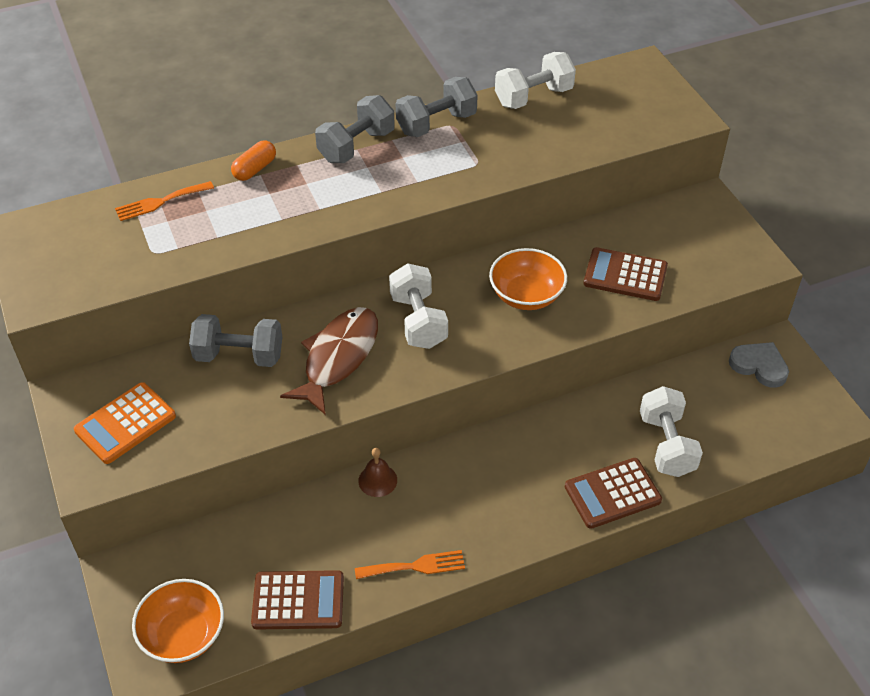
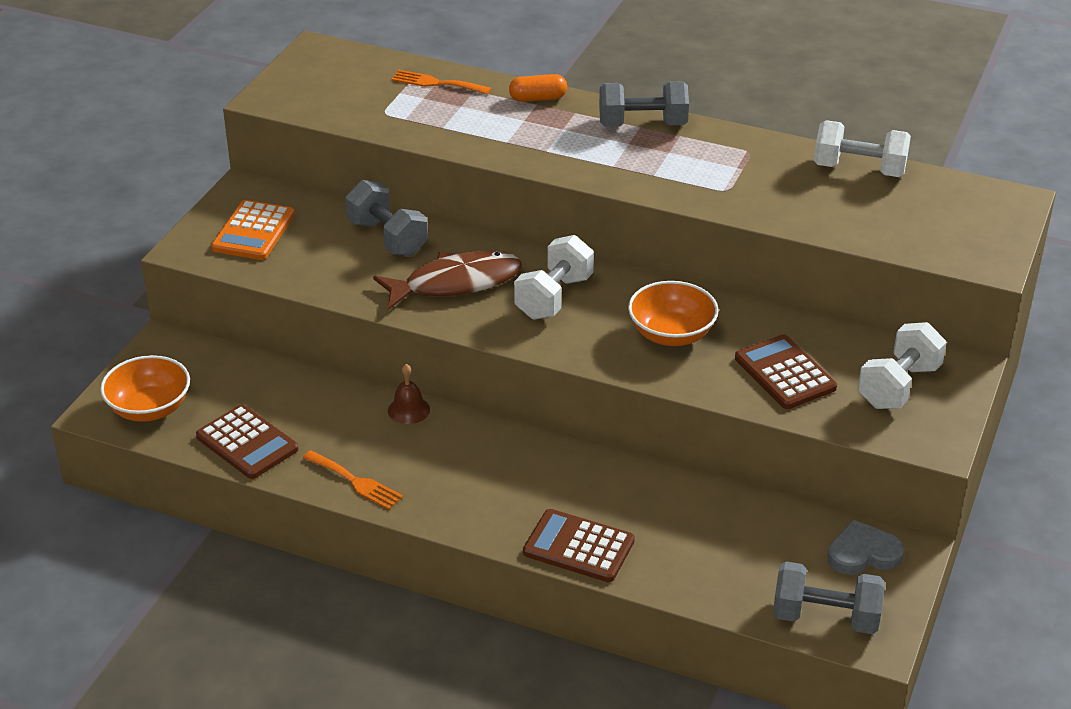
camera: 45 degrees right, 10 degrees down
(125, 423) = (253, 231): orange calculator -> orange calculator turned 75 degrees counterclockwise
(436, 123) = (736, 144): grey dumbbell -> grey dumbbell (825, 617)
(666, 445) = (679, 548): white dumbbell -> white dumbbell (898, 386)
(759, 366) = (863, 553): grey heart -> grey heart turned 90 degrees counterclockwise

